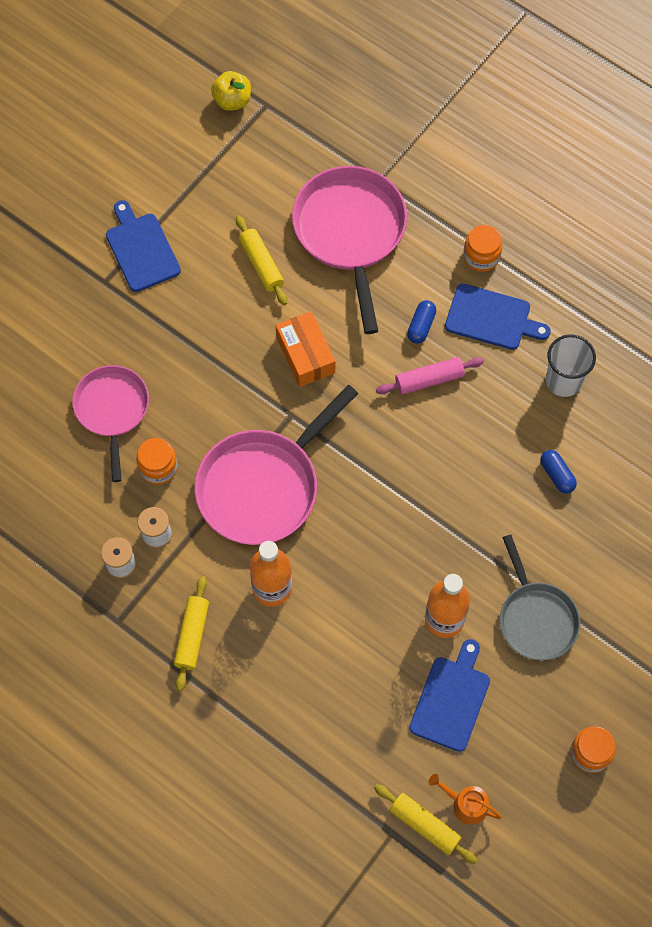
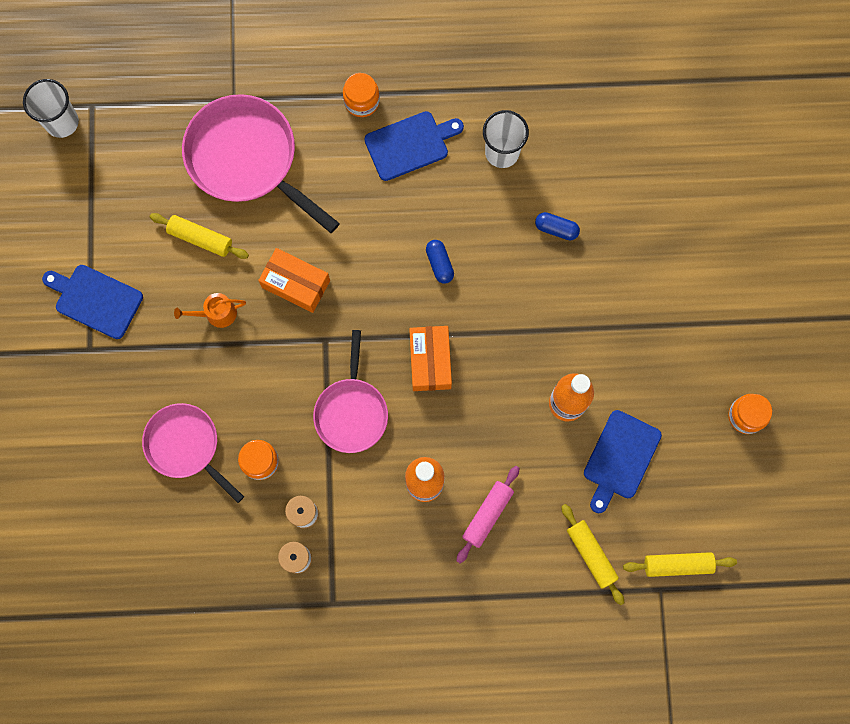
camera: 40 degrees left, 10 degrees up
(192, 635) = (397, 567): yellow rolling pin -> yellow rolling pin (591, 554)
(232, 100) = (62, 122): yellow apple -> white cup
(263, 486) = (351, 411): pink pan -> pink pan, size x0.64
(360, 497) = (430, 361): none -> orange box
(421, 326) = (363, 192): blue capsule -> blue capsule (439, 264)
(429, 379) = (404, 229): pink rolling pin -> pink rolling pin (487, 515)
(451, 699) = (620, 458): blue cutting board -> blue cutting board turned 135 degrees counterclockwise
(465, 804) = (693, 525): orange watering can -> orange watering can (217, 313)
(536, 618) = (629, 349): grey pan -> none

